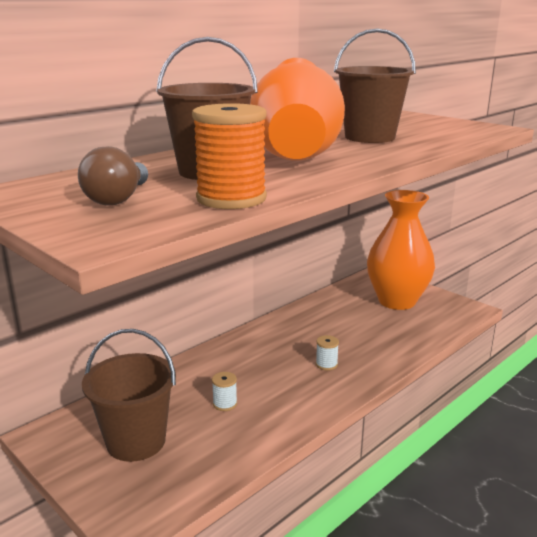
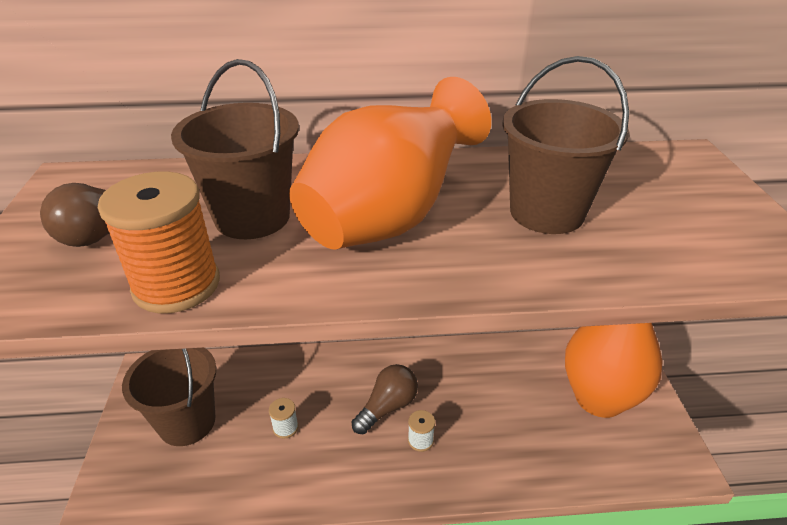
camera: 40 degrees right, 15 degrees up
(282, 360) = (387, 407): none -> brown light bulb

